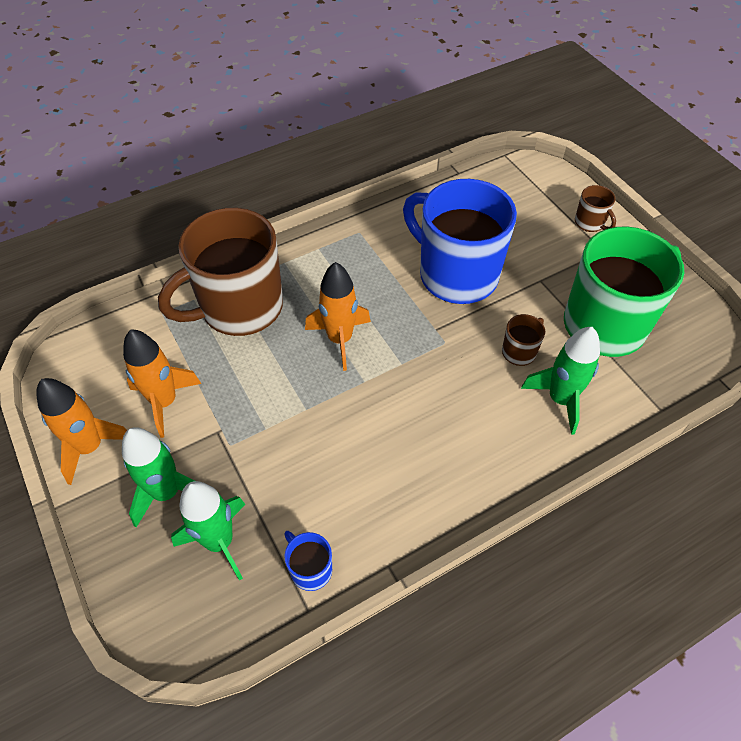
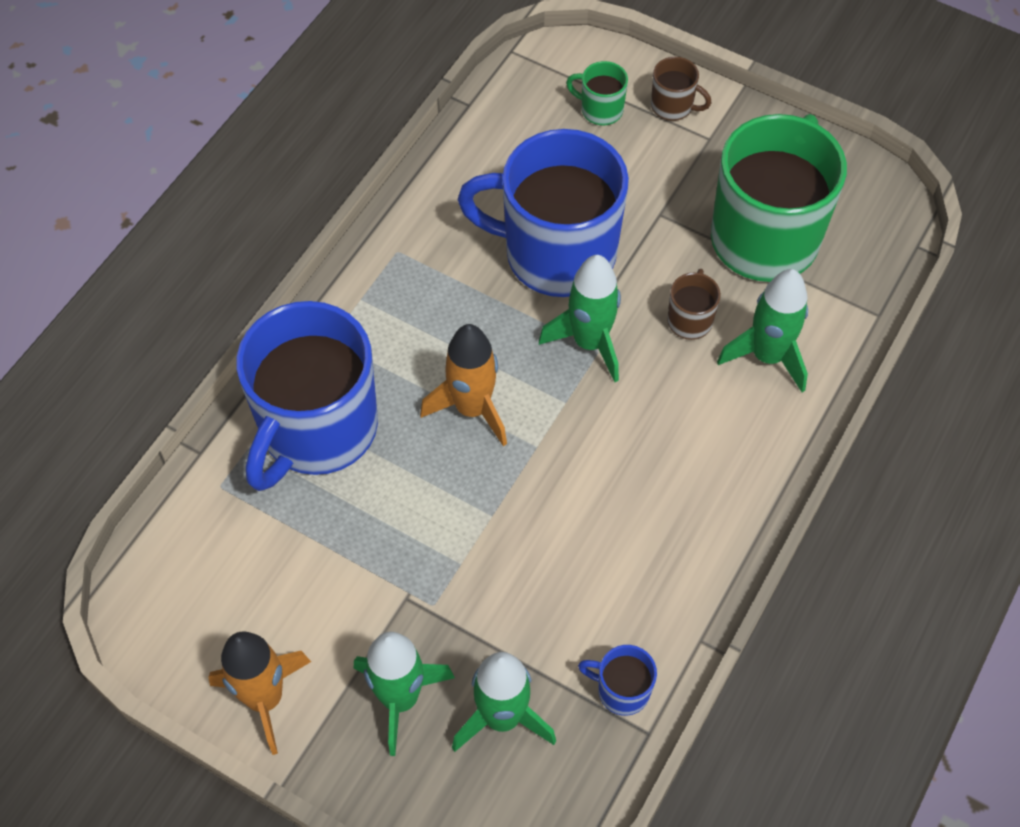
camera: 30 degrees left, 5 degrees up
(164, 402) = (314, 596): orange rocket -> none
(239, 308) = (317, 429): brown mug -> blue mug
(442, 335) = (589, 343): none -> green rocket
(540, 206) = (600, 110): none -> green mug

